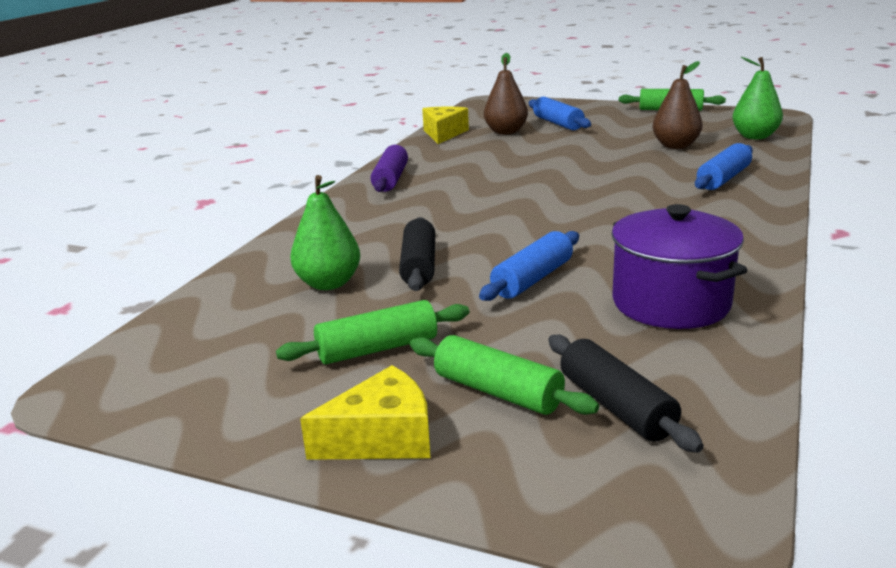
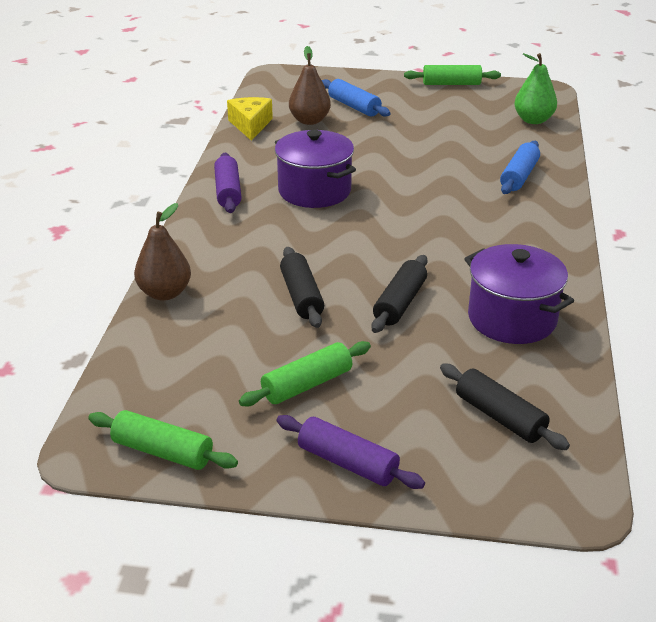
camera: 15 degrees left, 10 degrees up
(328, 283) = (234, 322): green pear -> none
(382, 438) = (348, 463): yellow cheese -> purple rolling pin
(482, 182) = (314, 191): none -> purple pot
(498, 392) = (414, 414): green rolling pin -> green rolling pin (162, 452)
(532, 279) = (399, 303): blue rolling pin -> black rolling pin
(675, 146) = (469, 135): brown pear -> brown pear (165, 293)

